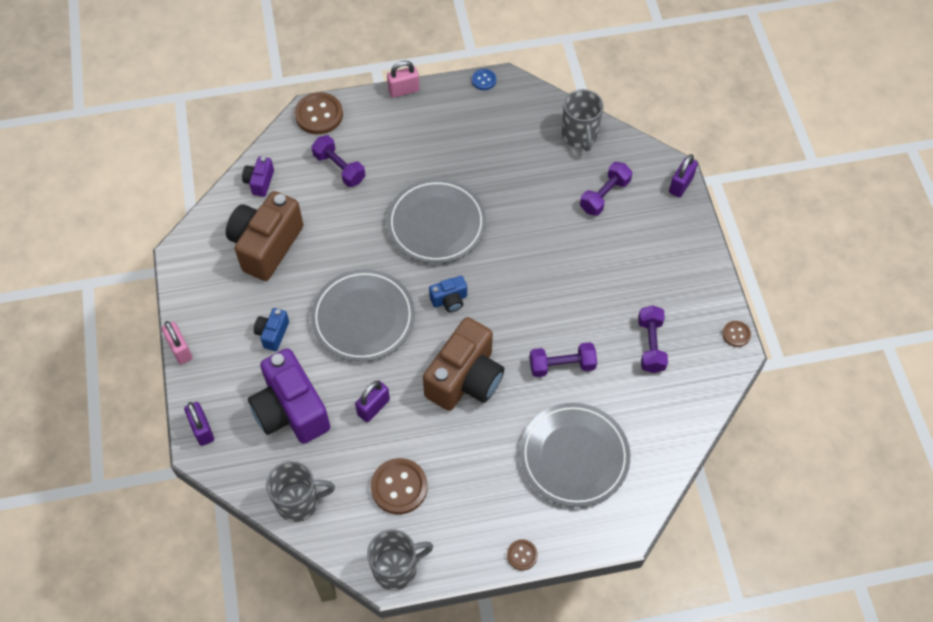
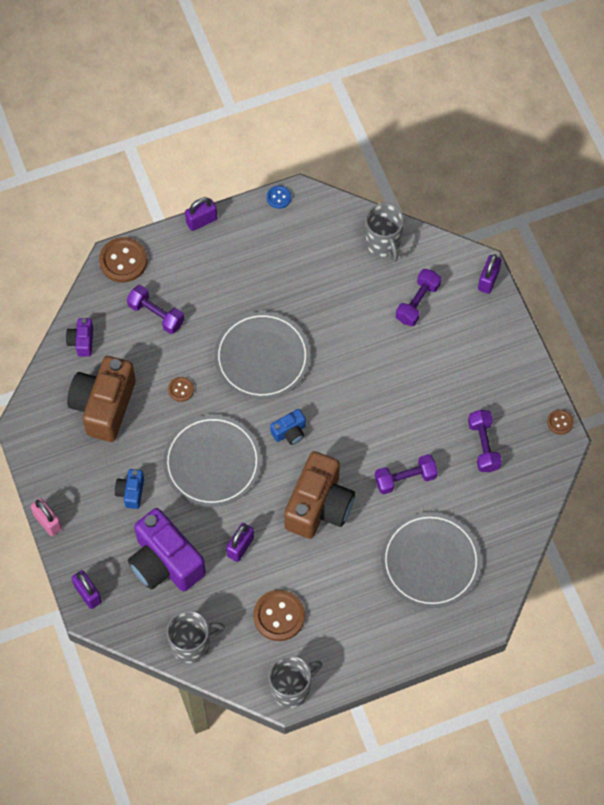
camera: 10 degrees left, 5 degrees up
(403, 90) = (201, 221): pink padlock -> purple padlock
(522, 555) = (399, 658): brown button -> brown button (181, 389)

